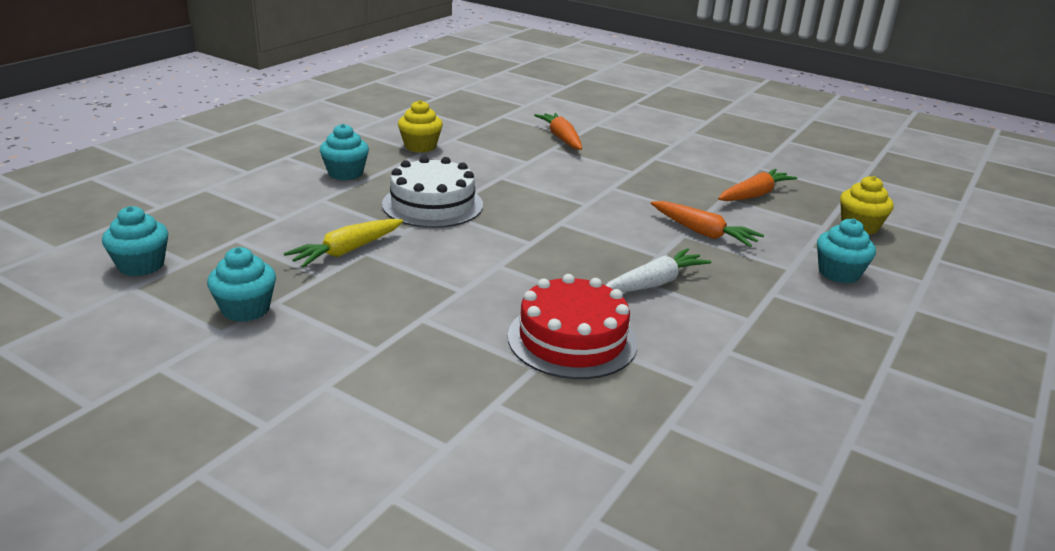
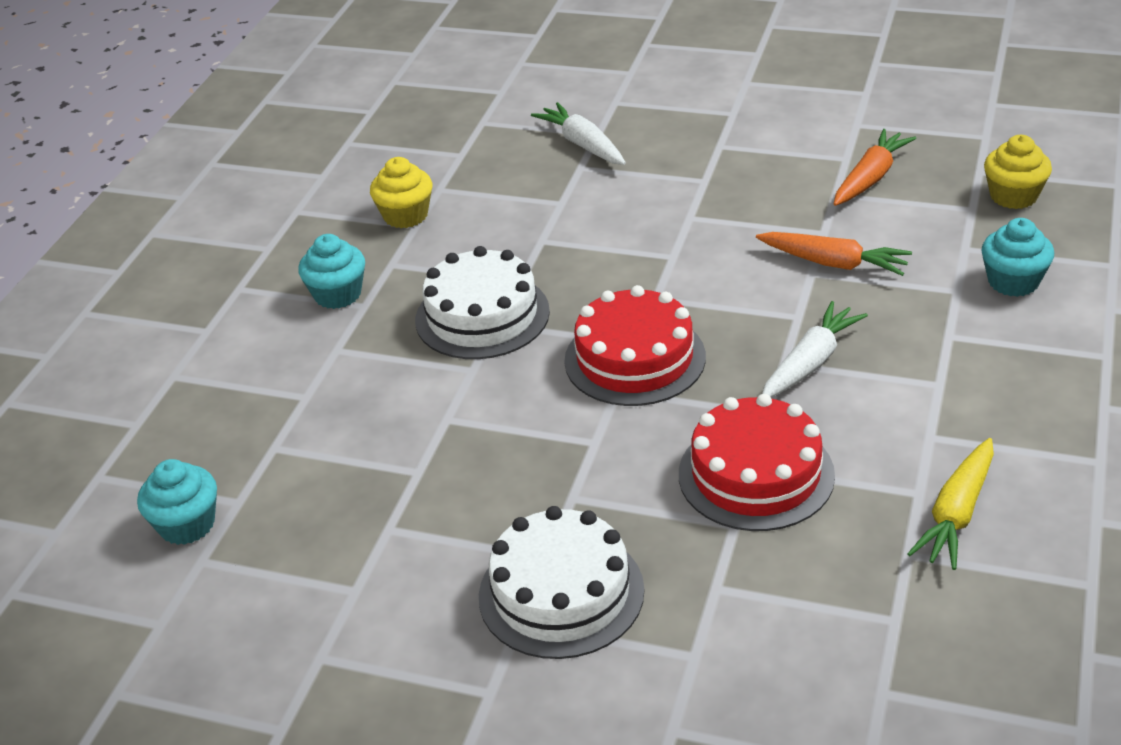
camera: 10 degrees left, 10 degrees up
(246, 309) = (361, 549): turquoise cupcake -> none
(346, 251) = (422, 425): yellow carrot -> yellow carrot (956, 514)
(370, 375) = (561, 593): none -> white cake
(523, 251) = (635, 358): none -> red cake
(561, 138) = (582, 144): orange carrot -> white carrot

